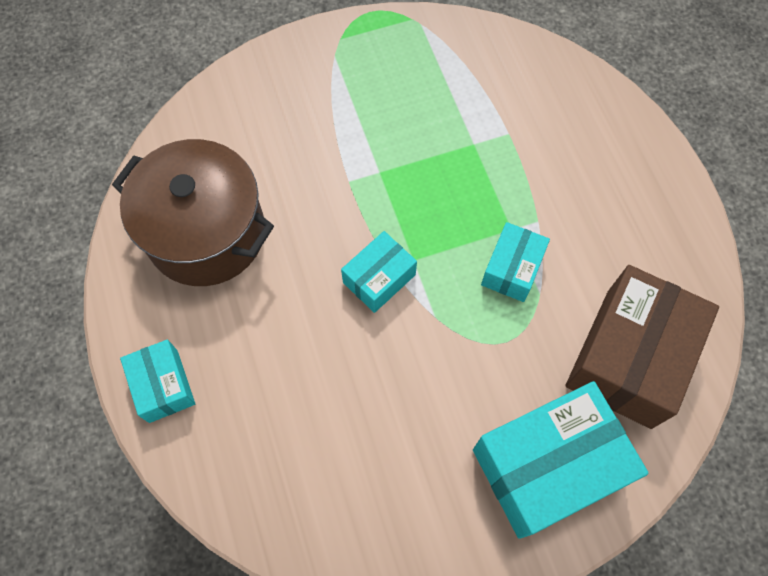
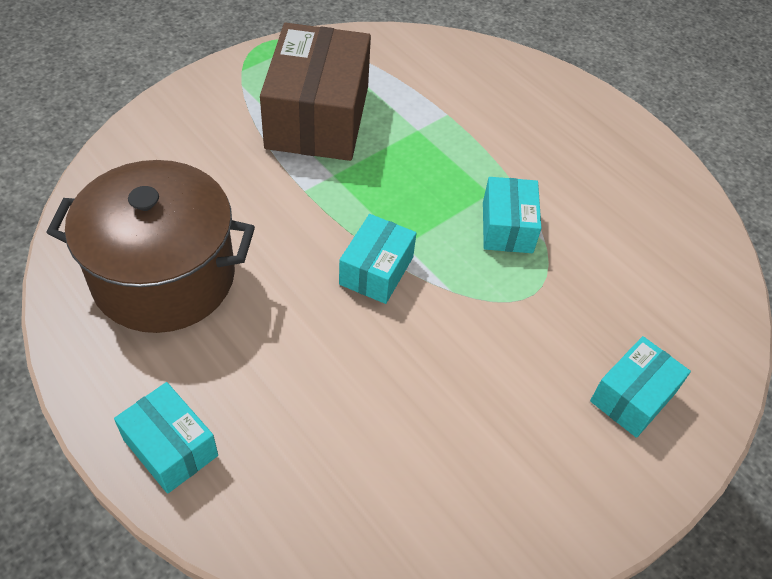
camera: 25 degrees left, 15 degrees down
(548, 466) = (632, 397): turquoise box -> turquoise box, size x0.52
(628, 357) = (657, 274): brown box -> brown box (317, 117)

